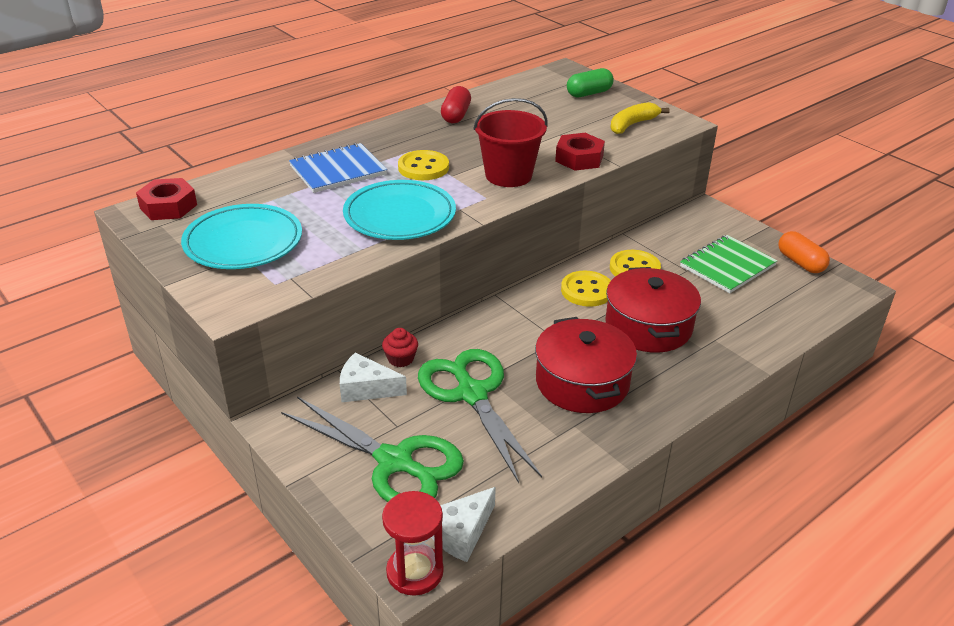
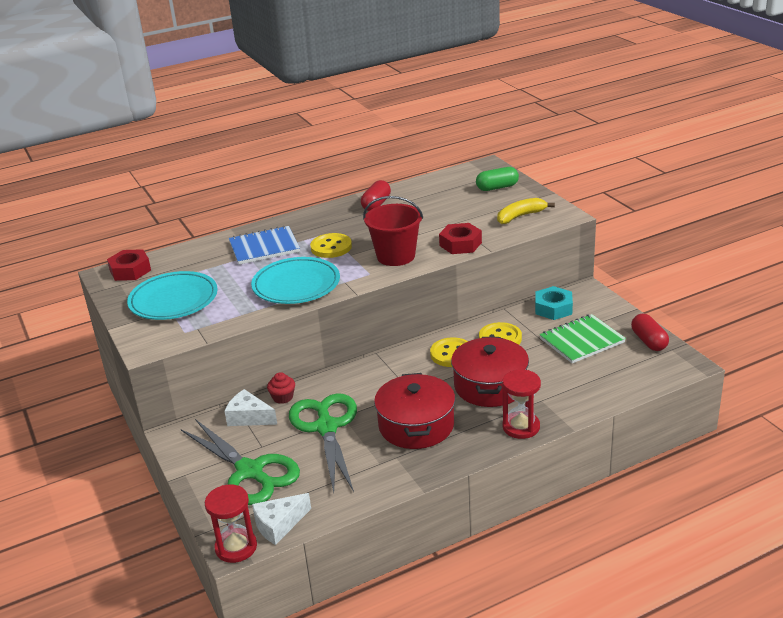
camera: 15 degrees right, 5 degrees down
(678, 230) = (553, 308): none -> turquoise nut
(707, 374) = (521, 427): none -> red hourglass
(800, 262) = (649, 341): orange capsule -> red capsule

